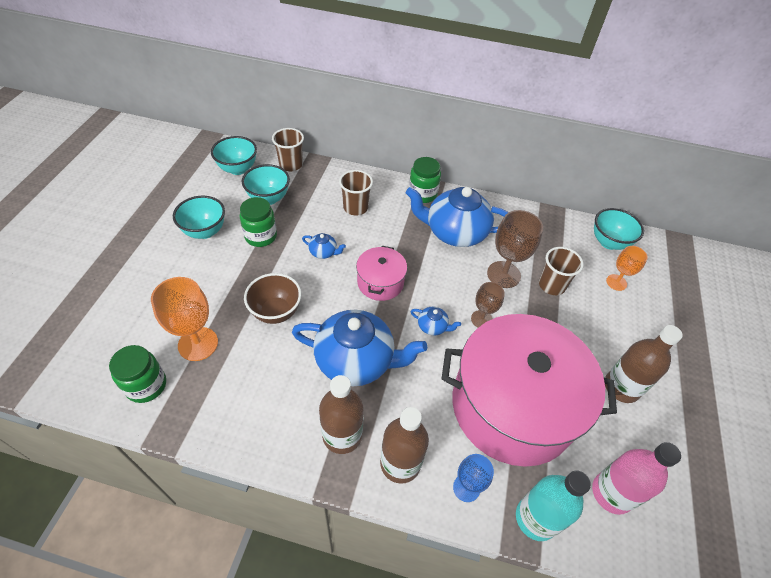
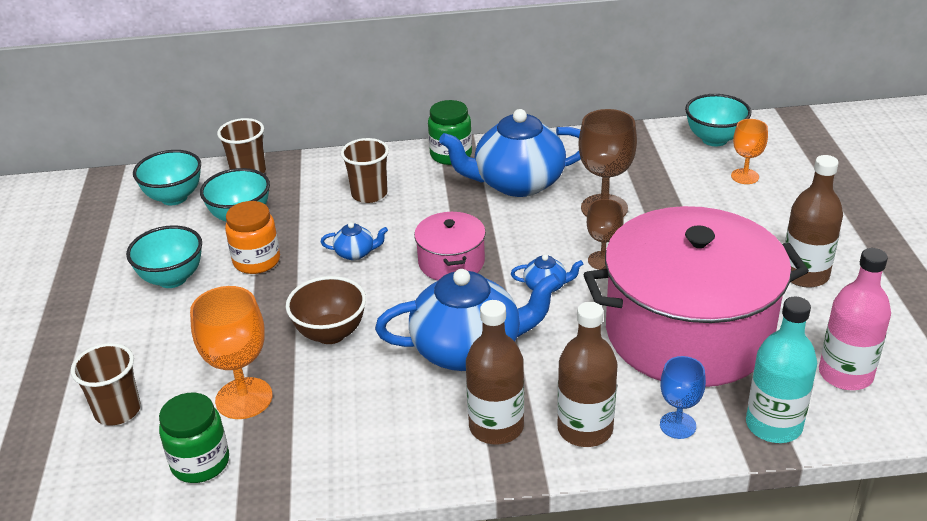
camera: 15 degrees left, 15 degrees down
(261, 236) = (257, 261): green jar -> orange jar
(551, 285) = (669, 202): brown cup -> brown cup (118, 411)

